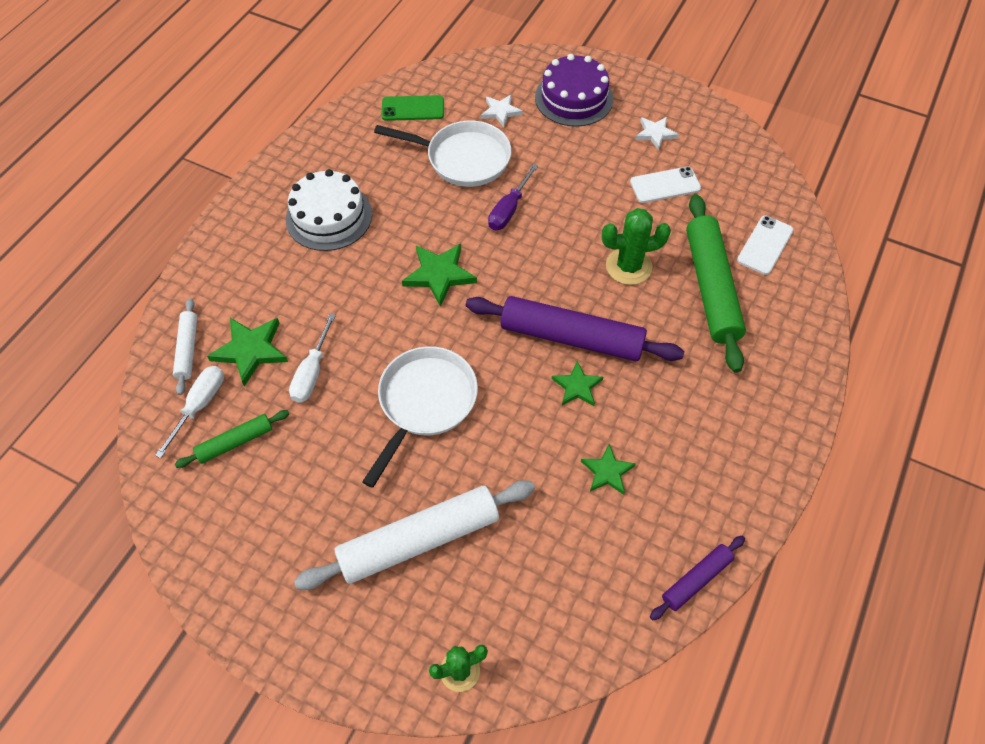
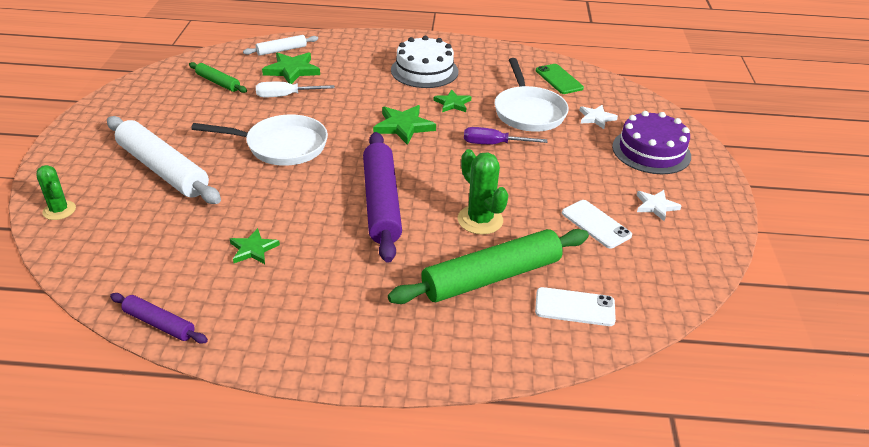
camera: 65 degrees right, 20 degrees down
(200, 405) = (241, 64): white screwdriver -> none
(577, 386) = (332, 216): green star -> green star (452, 103)

